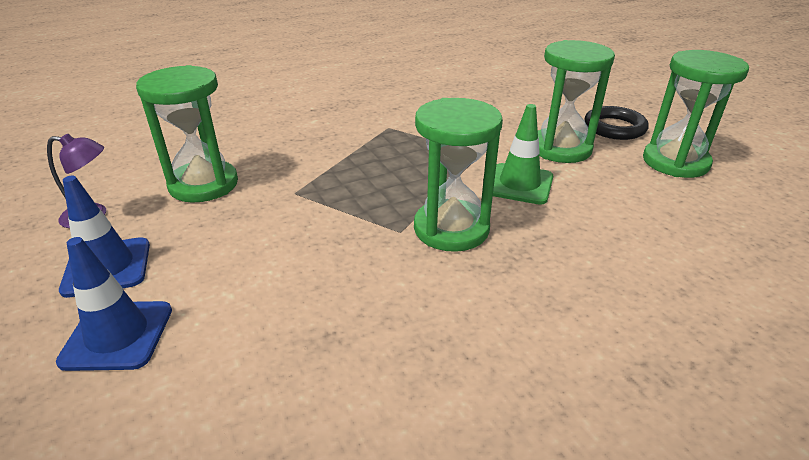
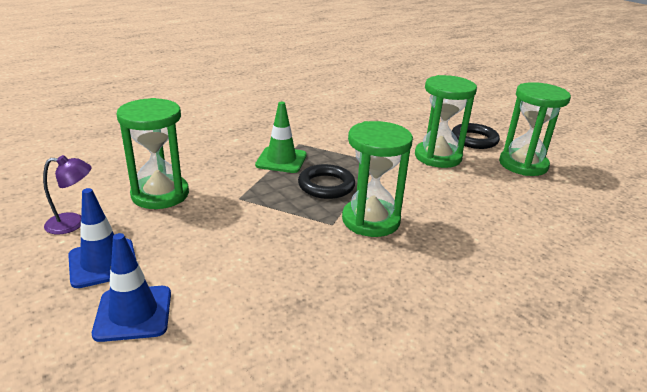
camera: 10 degrees left, 5 degrees down
(406, 181) = (326, 186): none -> black ring
(519, 184) = (413, 185): green traffic cone -> green traffic cone (281, 160)

